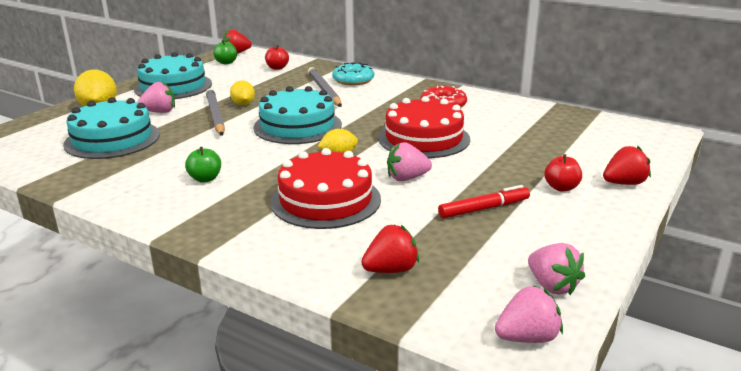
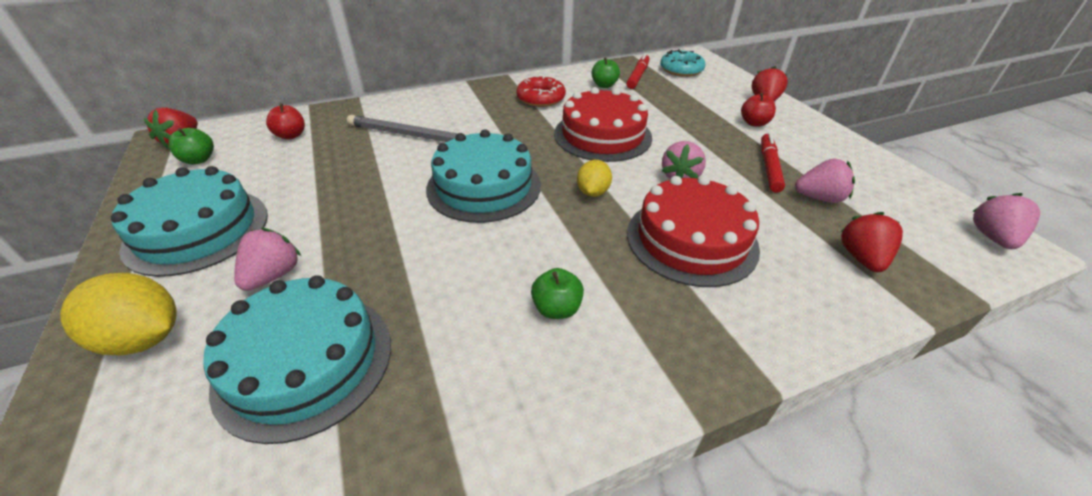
camera: 55 degrees left, 15 degrees up
(215, 115) = (364, 230): grey pencil -> none
(243, 104) = (363, 197): yellow lemon -> none
(353, 80) = (410, 111): turquoise donut -> turquoise donut (681, 70)
(511, 117) = (604, 85): none -> green apple
(552, 286) = (913, 194): pink strawberry -> pink strawberry (819, 198)
(558, 123) = (638, 76): none -> red marker

